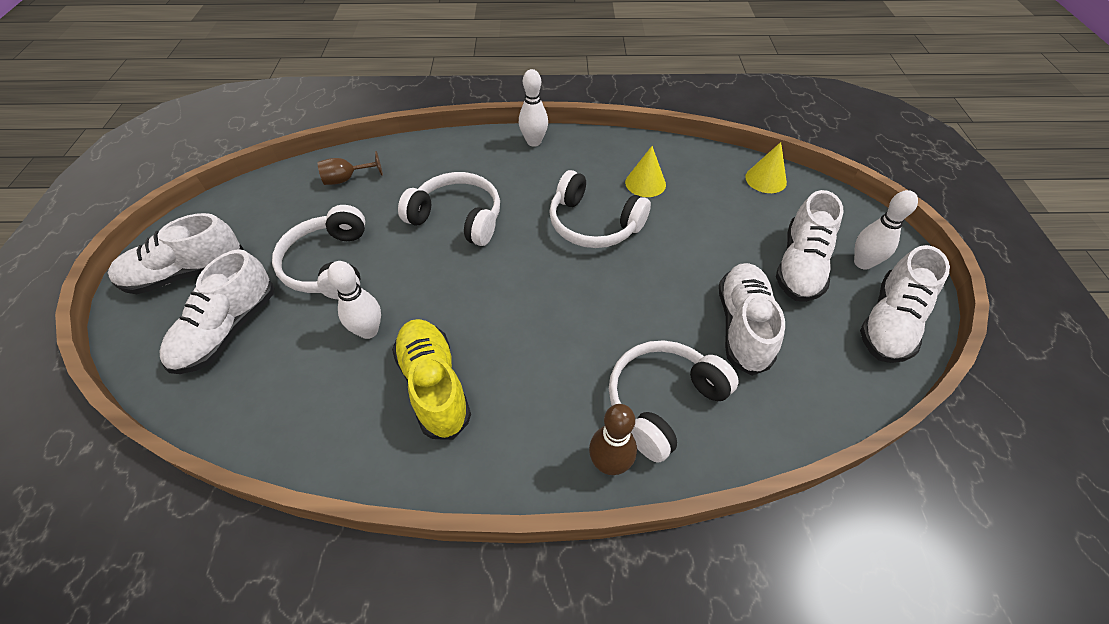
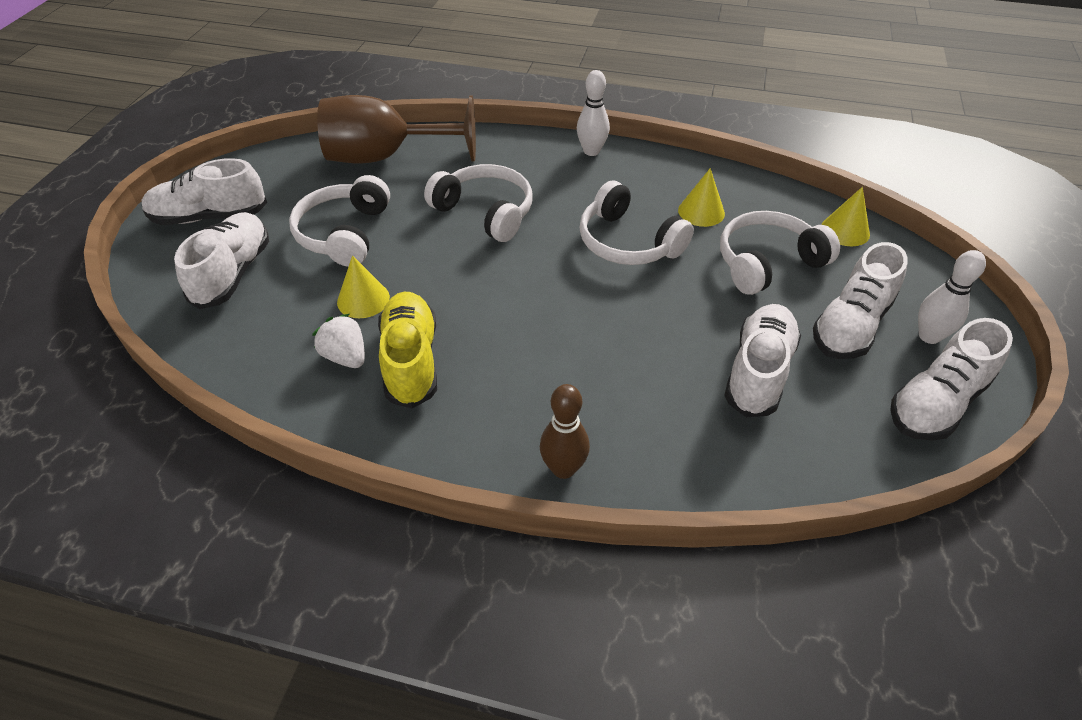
camera: 15 degrees right, 5 degrees down
(228, 330) = (233, 273): white shoe -> white shoe turned 150 degrees clockwise
(347, 179) = (385, 157): brown goblet -> brown goblet, size x2.42
(368, 331) = (363, 299): white bowling pin -> yellow cone
(369, 396) = (345, 357): none -> white strawberry
(663, 402) = (641, 425): white headphones -> white headphones (767, 263)

